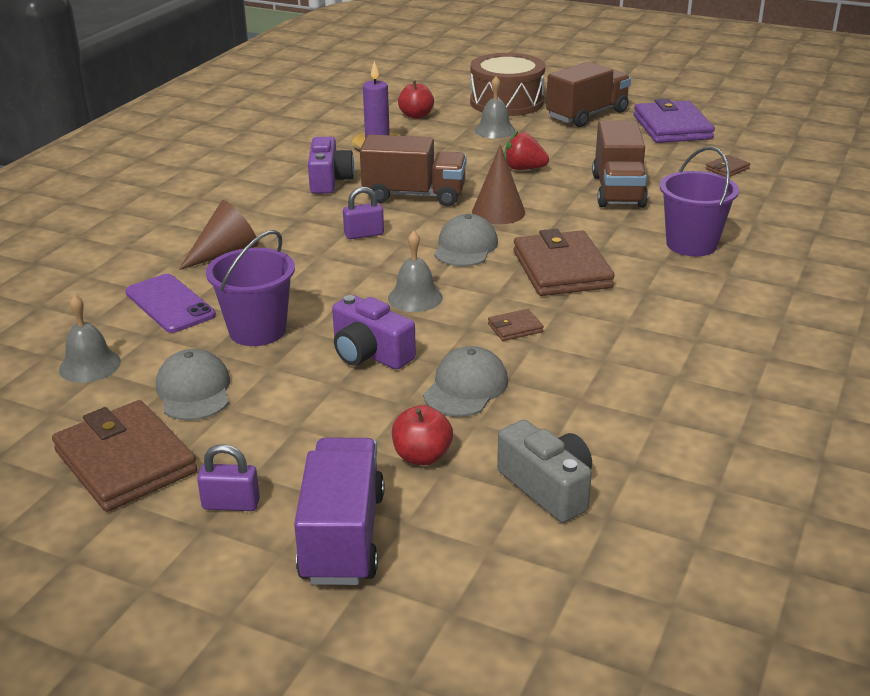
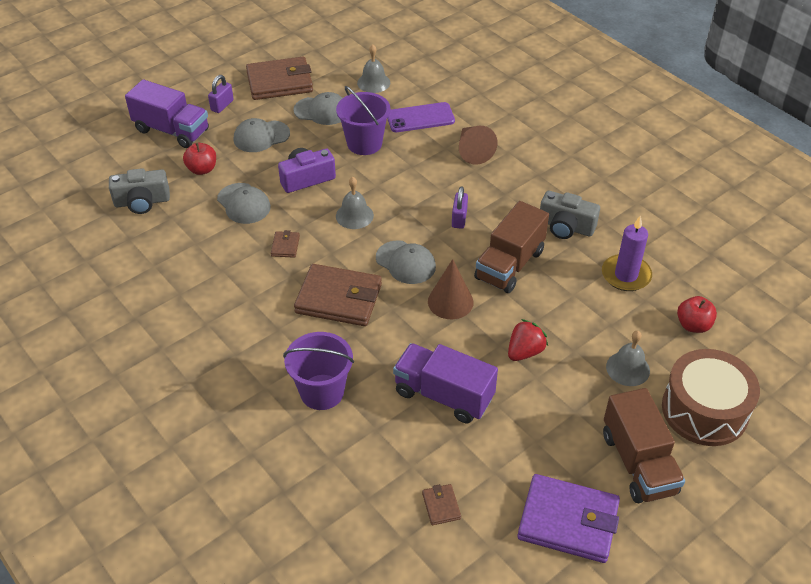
camera: 115 degrees right, 15 degrees up
(297, 427) = (261, 136): none -> grey cap
(329, 180) = (566, 227): purple camera -> grey camera
(618, 191) = (444, 395): brown truck -> purple truck

